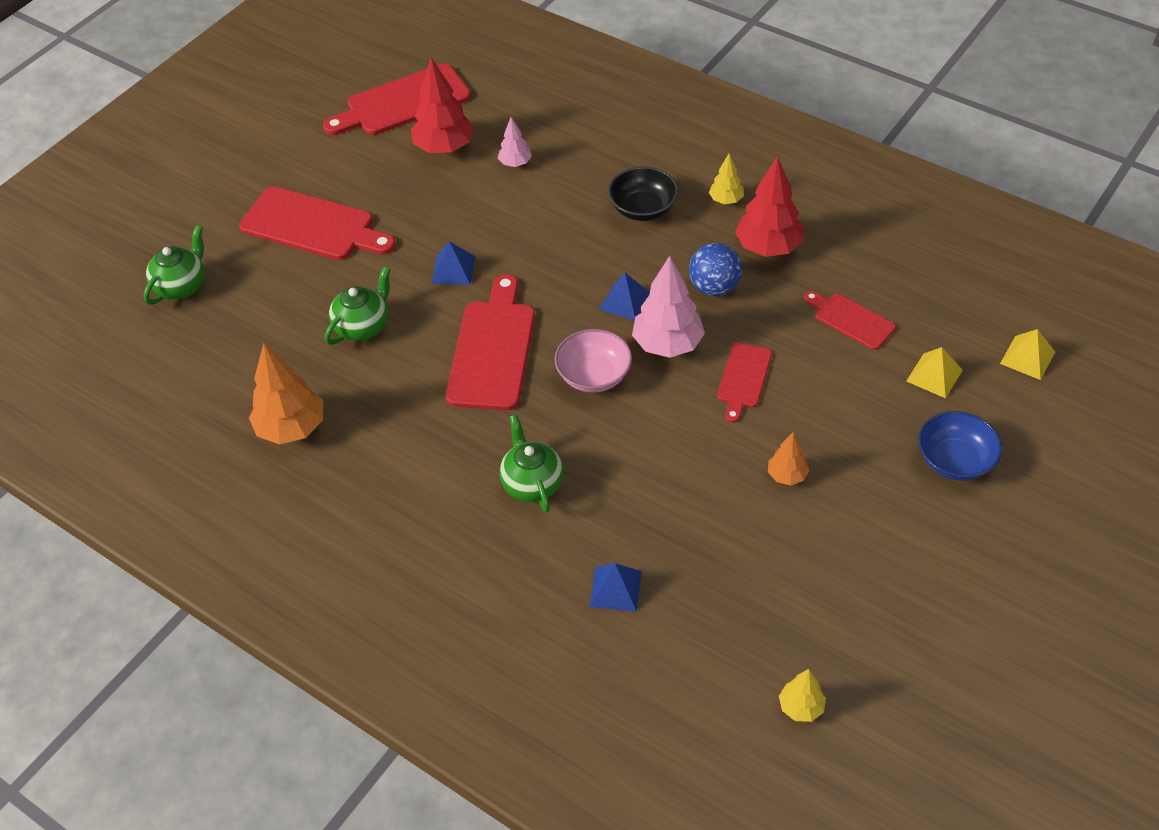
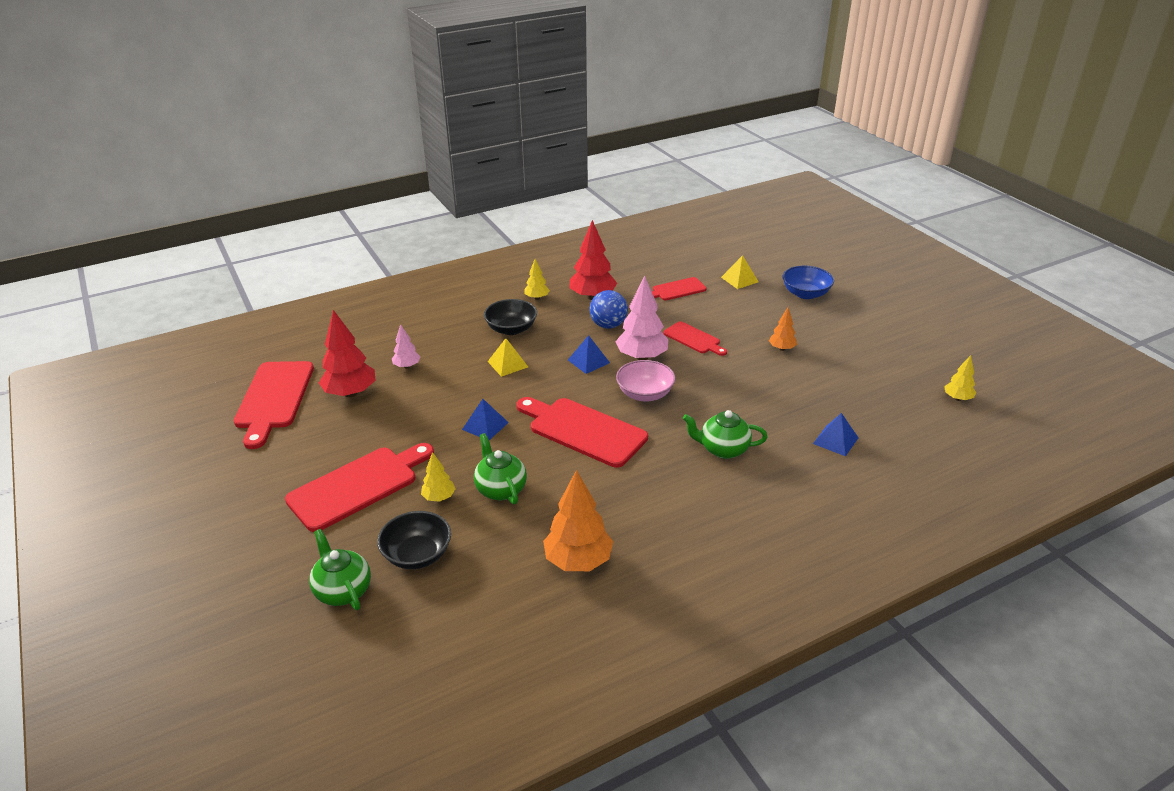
camera: 65 degrees left, 15 degrees down
(245, 311) = (417, 555): none -> black bowl
(327, 288) = (439, 497): none -> yellow tree
(1027, 357) = (747, 250): yellow pyramid -> yellow pyramid (508, 364)

